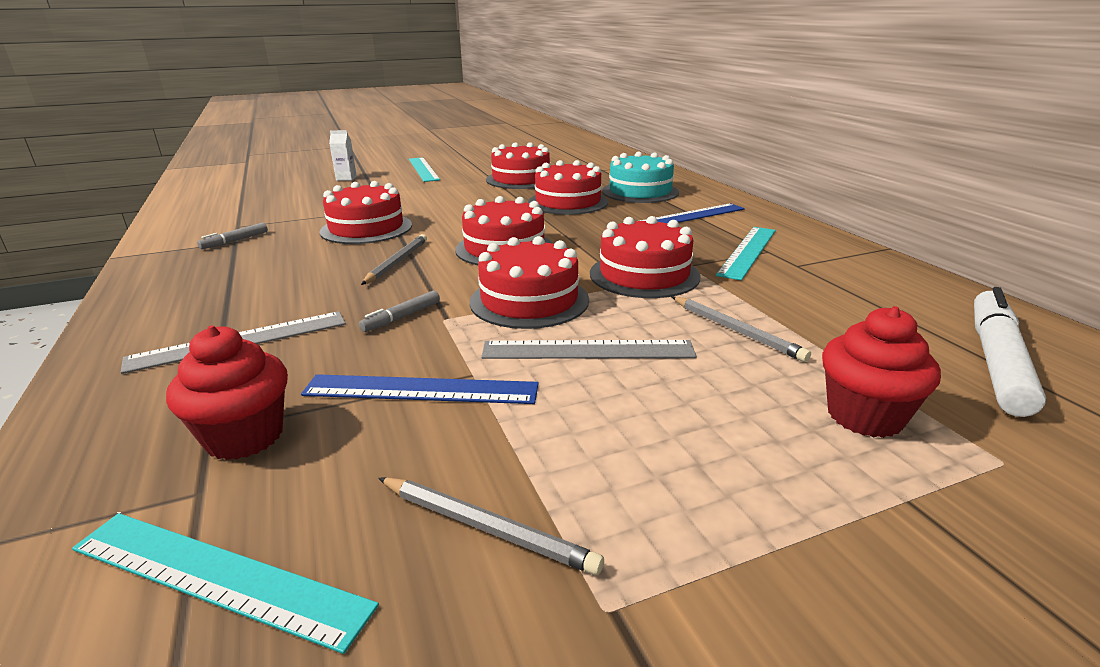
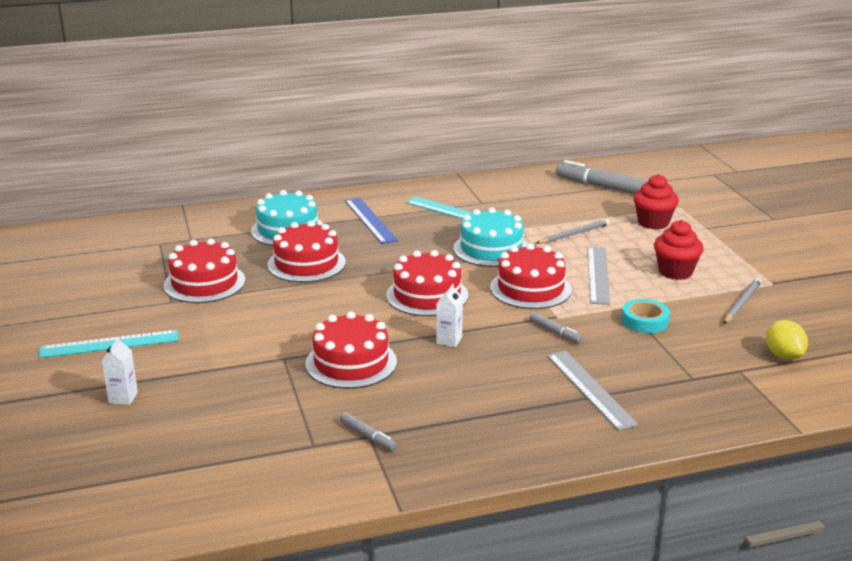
camera: 85 degrees left, 0 degrees up
(218, 576) = (783, 356): turquoise ruler -> yellow lemon
(244, 436) = (696, 366): red cupcake -> red cupcake (675, 272)
(397, 262) = (449, 340): grey pencil -> white carton
(421, 390) = (645, 321): blue ruler -> turquoise tape
(644, 275) = (491, 249): red cake -> turquoise cake
(997, 361) = (604, 187): white marker -> grey marker

